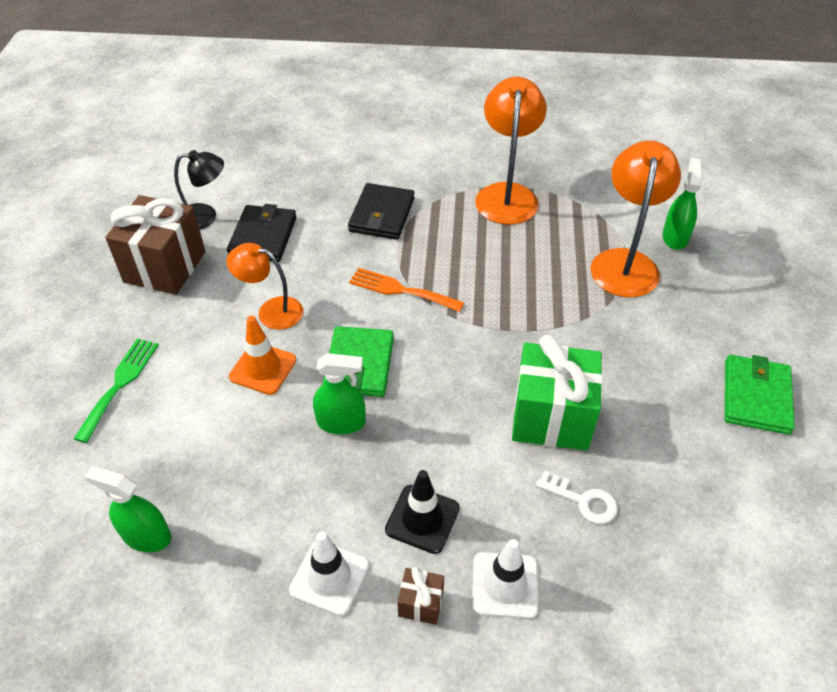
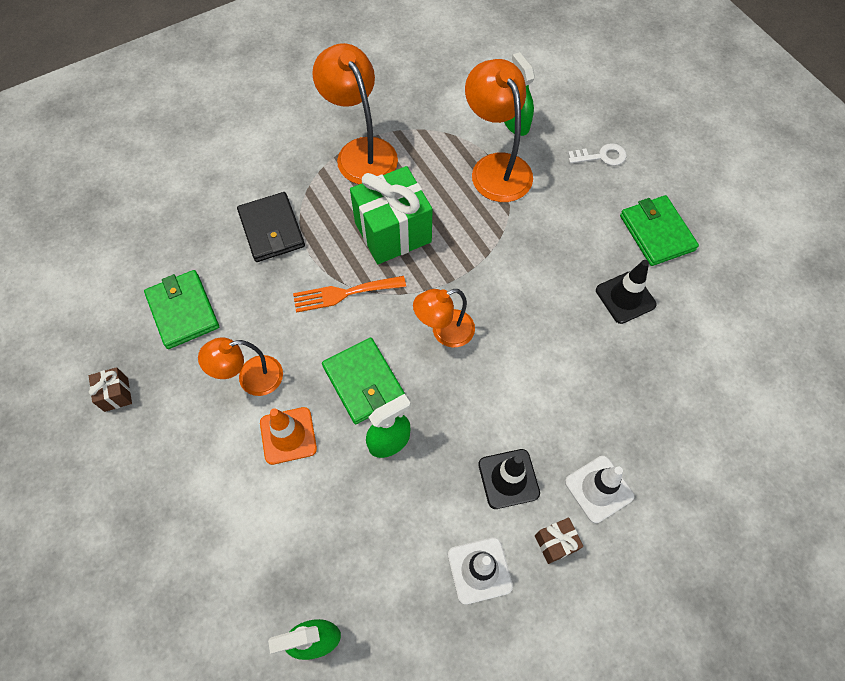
camera: 35 degrees left, 15 degrees up
(119, 384) = (175, 530): green fork -> none
(165, 267) = (116, 394): brown gift -> brown gift, size x0.44
(205, 217) = (110, 322): black lamp -> none
(263, 237) = (183, 311): black wallet -> green wallet
(464, 366) = (444, 332): none -> orange lamp
(551, 417) = (537, 336): green gift -> green gift (393, 232)
(582, 500) = (603, 389): white key -> white key (601, 156)
(673, 434) = (625, 297): none -> black traffic cone

